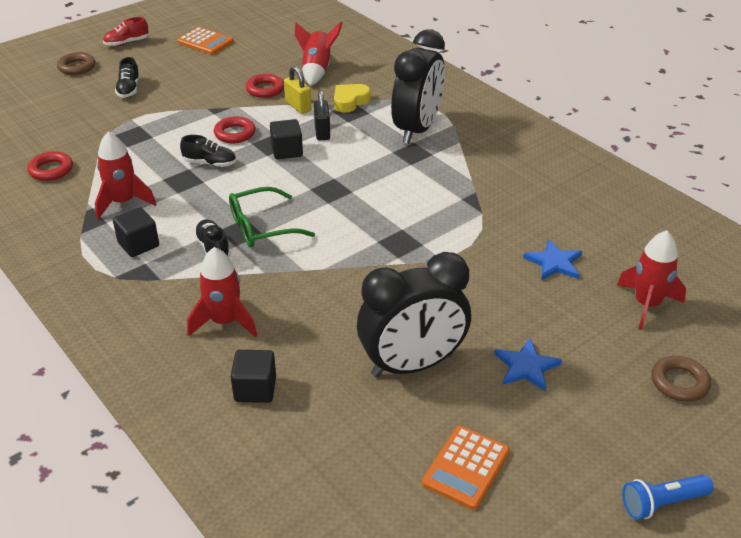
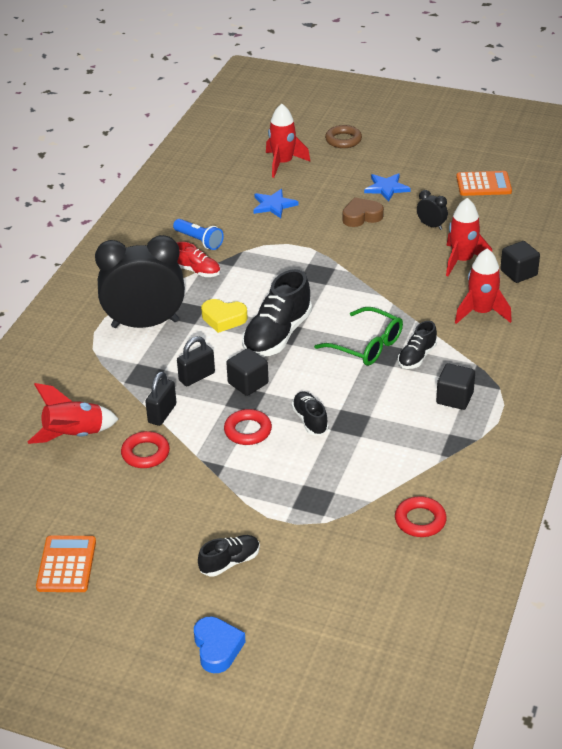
camera: 120 degrees left, 0 degrees up
(77, 67) = (217, 648): brown ring -> blue heart
(123, 202) = (415, 440): red rocket -> red rocket (462, 261)
(127, 43) = (120, 641): red shoe -> red shoe (197, 271)
(298, 106) = (162, 413): yellow padlock -> black padlock
(330, 186) = (277, 335): none -> black shoe
(350, 101) = (125, 384): yellow heart -> yellow heart (223, 319)
(412, 365) = (431, 226): black clock -> black clock, size x0.41
(478, 317) = (361, 216): none -> brown heart
(662, 503) = (437, 128): blue flashlight -> blue flashlight (199, 241)

